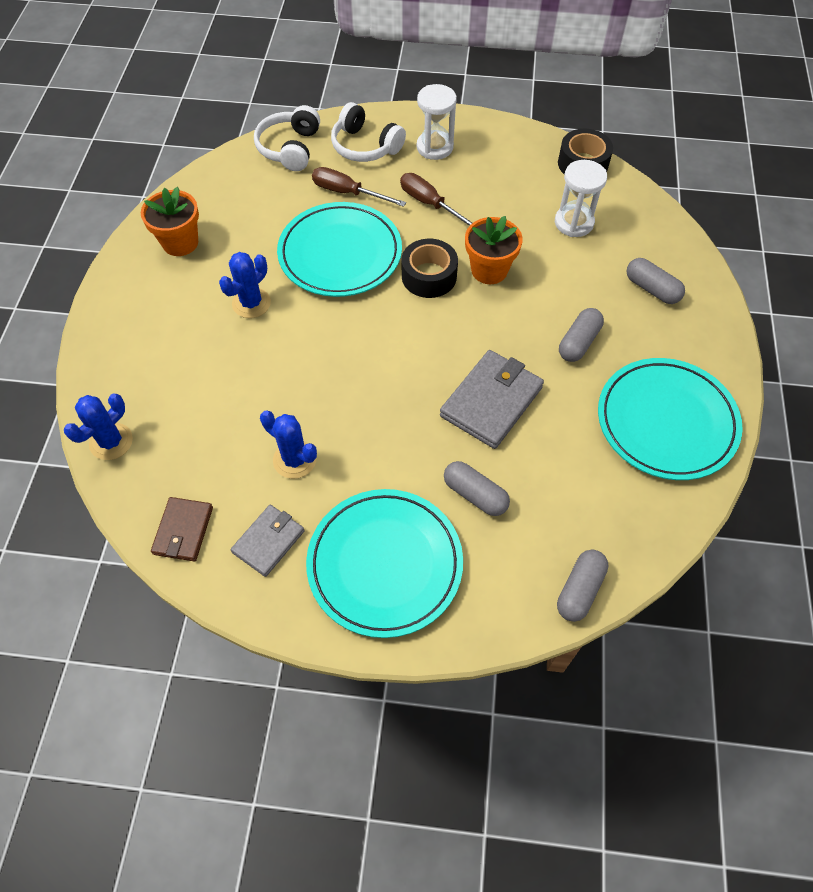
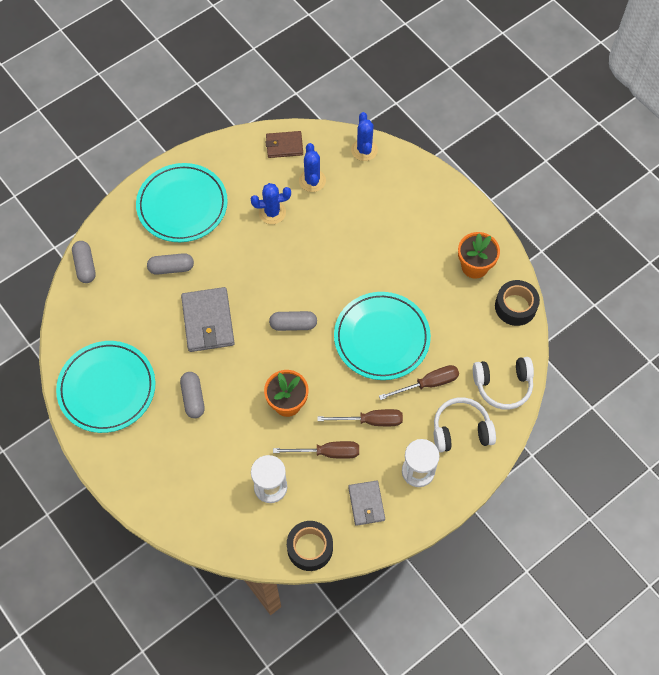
camera: 135 degrees right, 5 degrees up
(183, 531) = (284, 146): brown wallet -> brown wallet turned 60 degrees counterclockwise
(251, 303) = (390, 267): blue cactus -> blue cactus (312, 180)
(268, 541) = (242, 172): grey wallet -> grey wallet (366, 504)
(290, 148) = (503, 385): white headphones -> white headphones turned 120 degrees clockwise
(429, 276) = (317, 368): black tape -> black tape (515, 306)
(495, 210) = (327, 452): none -> brown screwdriver
(652, 289) = (181, 475): grey capsule -> grey capsule (293, 325)

